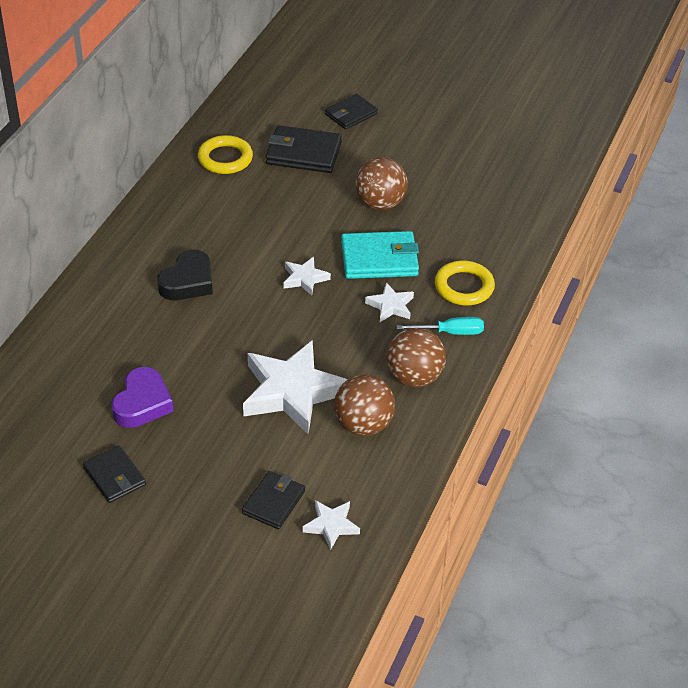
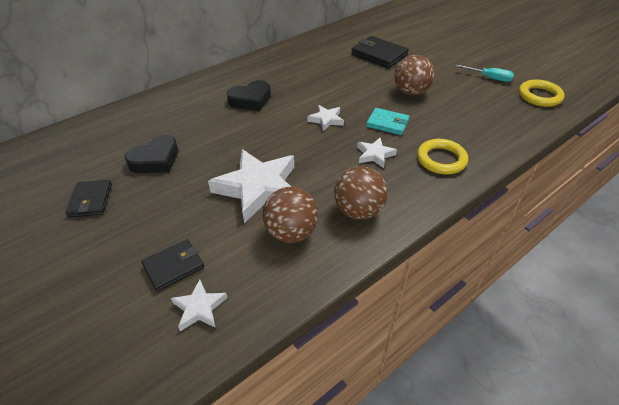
camera: 30 degrees right, 0 degrees up
(142, 403) = (155, 160): purple heart -> black heart
(225, 158) = (329, 46): yellow ring -> yellow ring (539, 96)
(351, 114) = (424, 43): black wallet -> none
(379, 259) = (387, 123): turquoise wallet -> turquoise wallet, size x0.65
(450, 332) = (410, 188): turquoise screwdriver -> turquoise screwdriver (489, 78)

